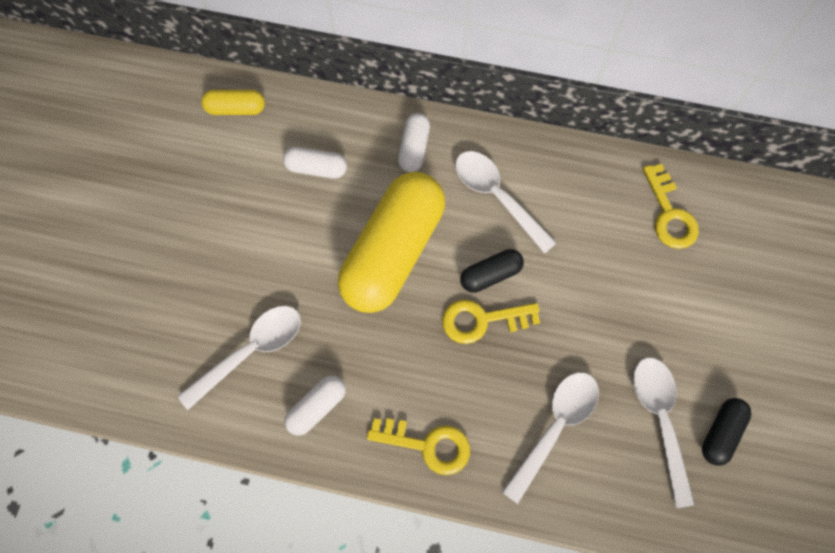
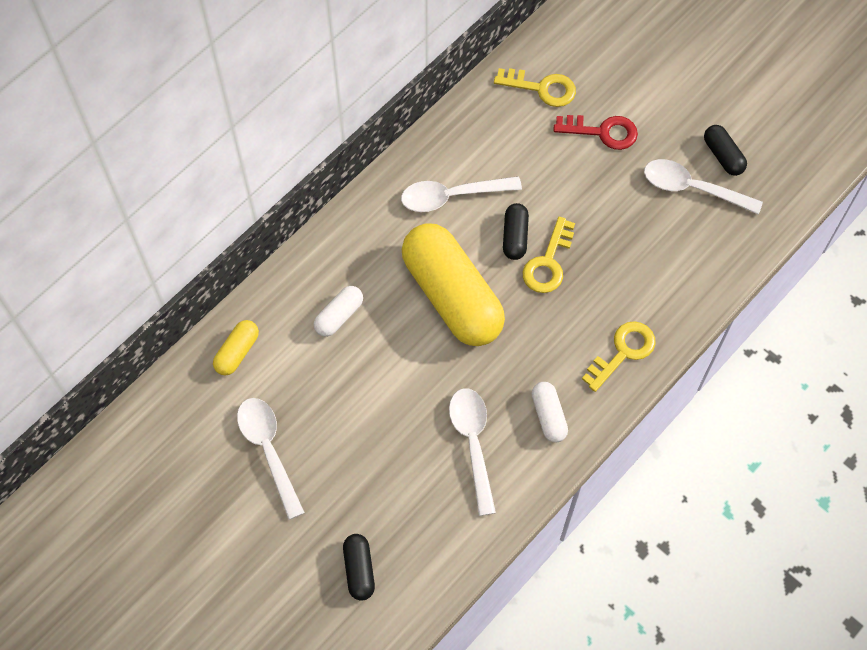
camera: 60 degrees left, 5 degrees down
(77, 318) = (359, 570): none -> black capsule
(414, 148) = (369, 233): white capsule -> none
(555, 427) = (658, 258): white spoon -> white spoon (268, 450)
(662, 296) = (602, 132): none -> red key

